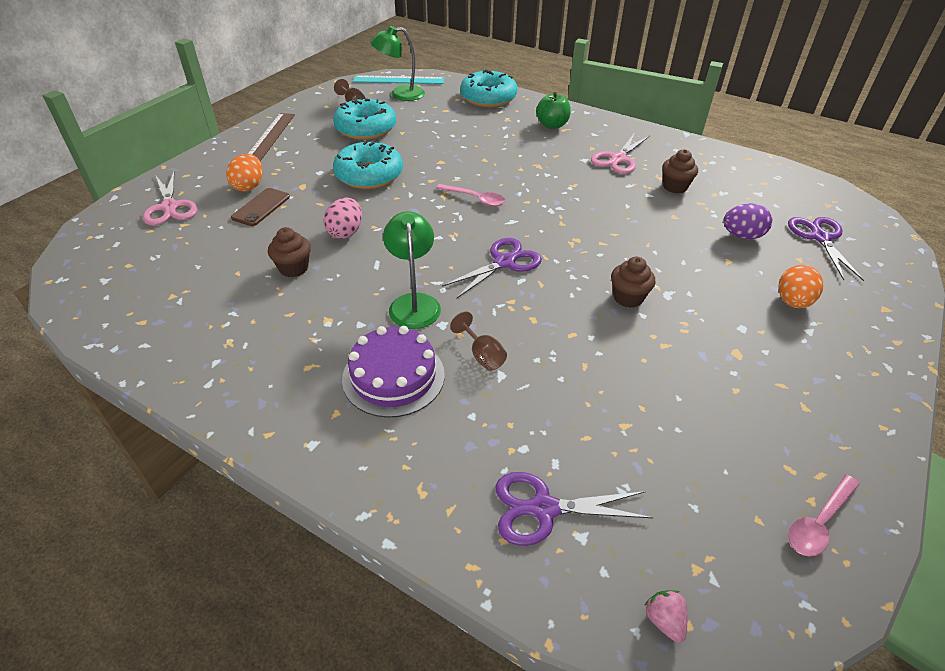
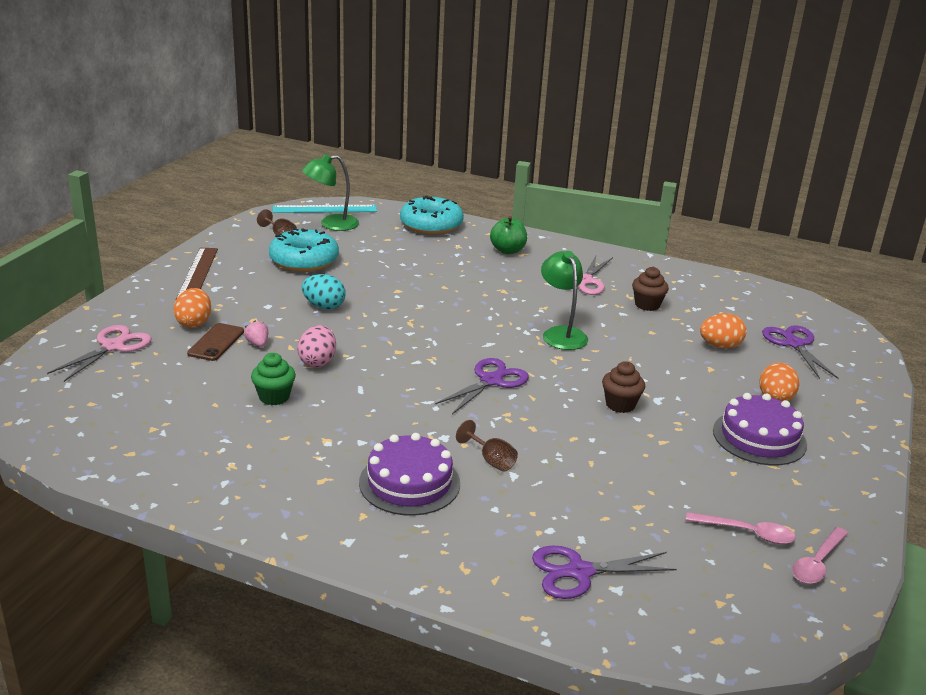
camera: 10 degrees left, 15 degrees down
(170, 207) = (113, 347): pink scissors -> pink scissors turned 120 degrees counterclockwise
(294, 268) = (274, 397): brown cupcake -> green cupcake
(369, 175) = (324, 306): turquoise donut -> turquoise egg
(414, 303) = (410, 421): green lamp -> green lamp (561, 333)
(475, 199) = (445, 324): pink spoon -> pink spoon (747, 533)
(664, 620) = (699, 638): pink strawberry -> pink strawberry (257, 344)
(742, 236) = (720, 346): purple egg -> orange egg
(770, 347) = (759, 437): none -> purple cake

